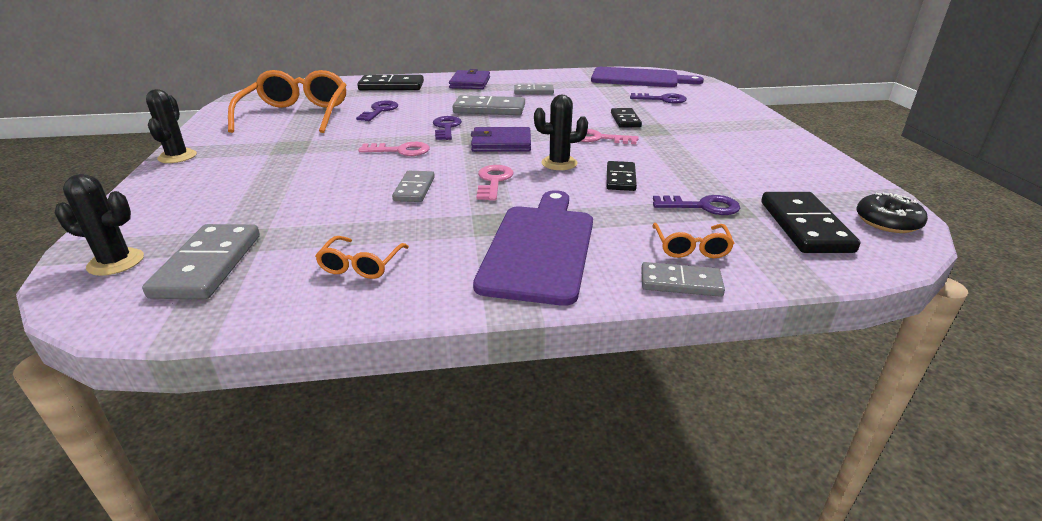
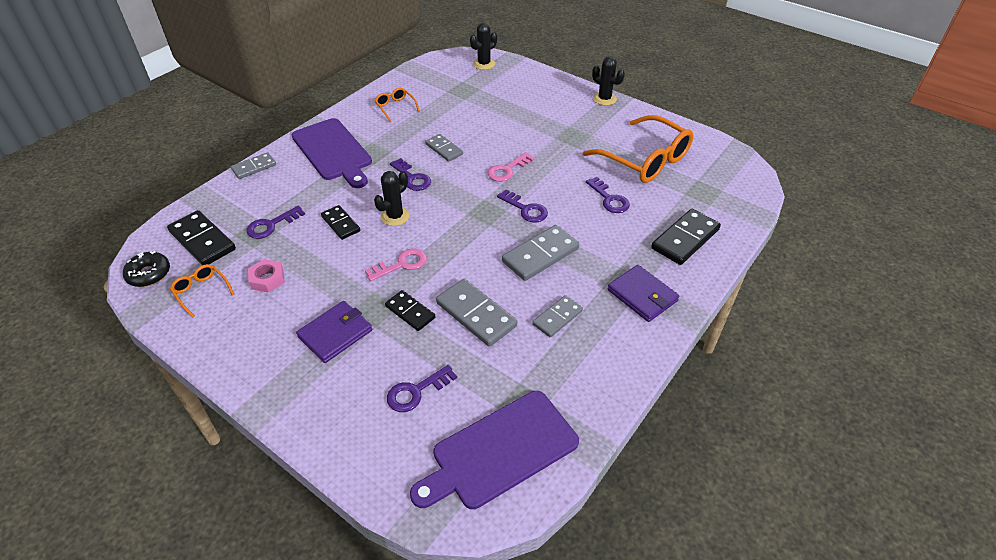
camera: 135 degrees right, 15 degrees up
(208, 265) = (450, 79): grey domino -> grey domino (476, 314)
(493, 181) = (412, 178): pink key -> purple key
(501, 143) = (460, 215): purple wallet -> purple wallet (335, 333)
(691, 248) = (260, 189): orange glasses -> orange glasses (201, 291)
(735, 171) = (267, 279): none -> pink nut

